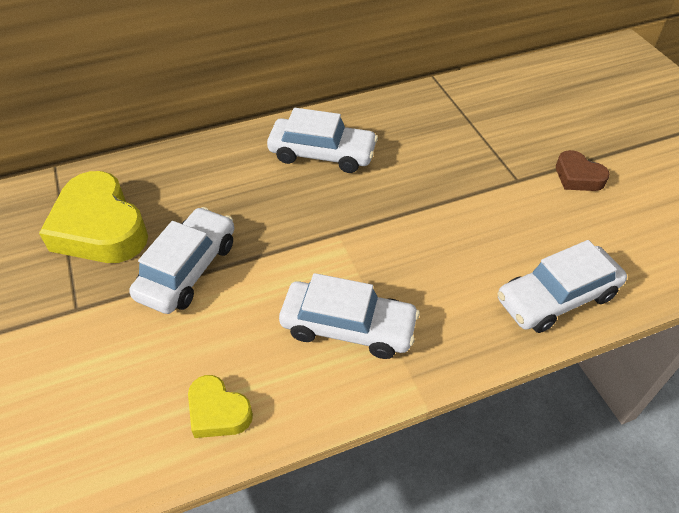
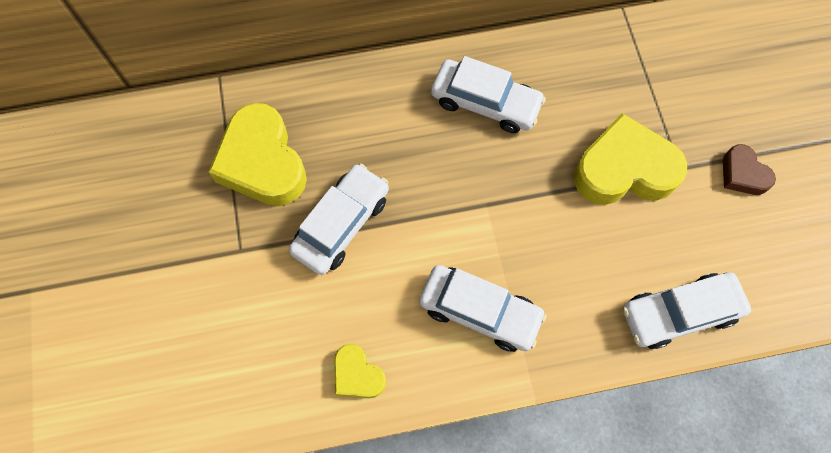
camera: 10 degrees right, 20 degrees up
(466, 187) = (624, 169): none -> yellow heart

